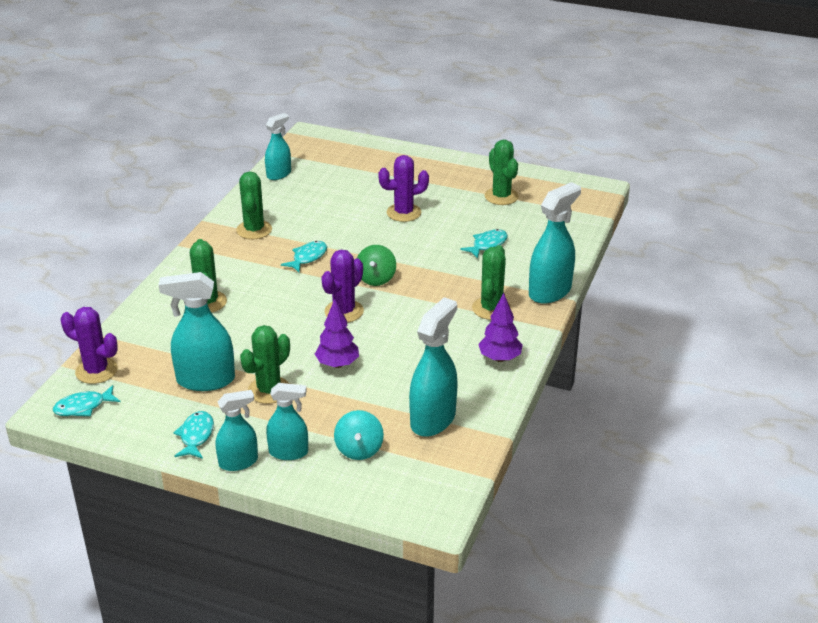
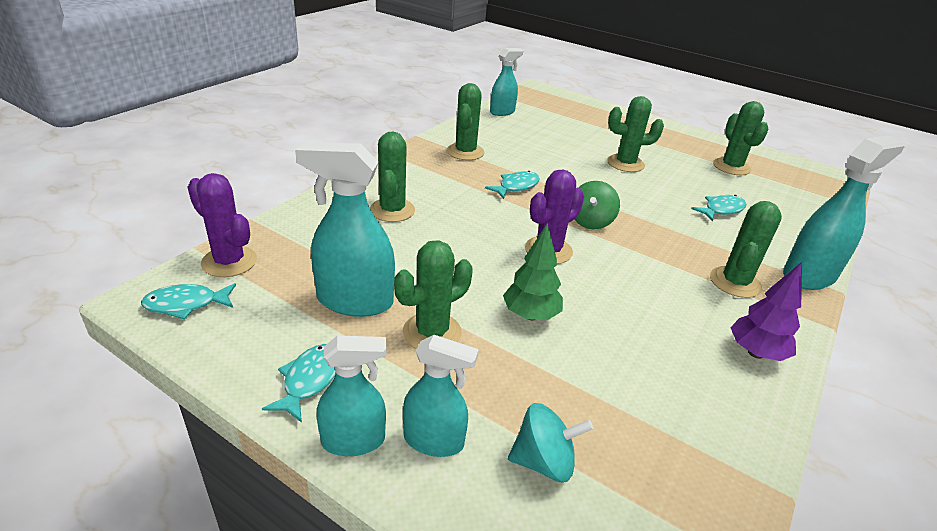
camera: 10 degrees right, 0 degrees up
(337, 364) = (530, 315): purple tree -> green tree
(359, 449) = (543, 461): turquoise spinning top -> turquoise spinning top turned 105 degrees counterclockwise
(404, 213) = (625, 163): purple cactus -> green cactus
(433, 419) = (663, 432): turquoise spray bottle -> none

